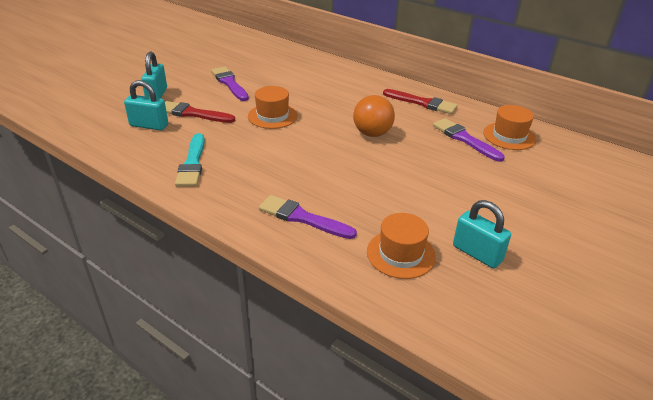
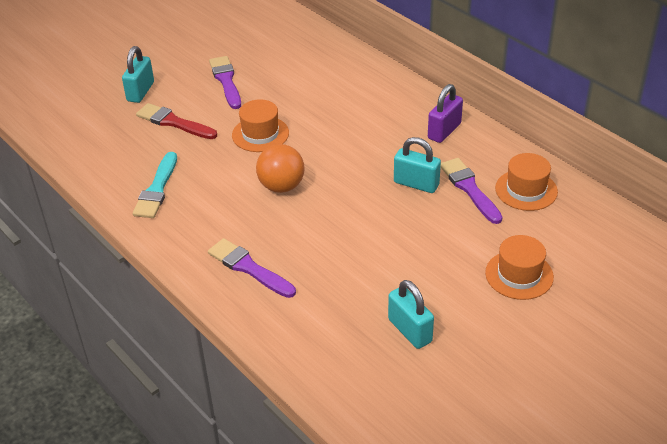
camera: 15 degrees right, 5 degrees up
(149, 125) = (123, 134): turquoise padlock -> turquoise padlock (416, 184)
(372, 133) = (364, 170): orange ball -> orange ball (281, 186)
(401, 254) = (331, 320): orange hat -> orange hat (519, 275)
(422, 103) = (444, 131): red brush -> purple padlock

